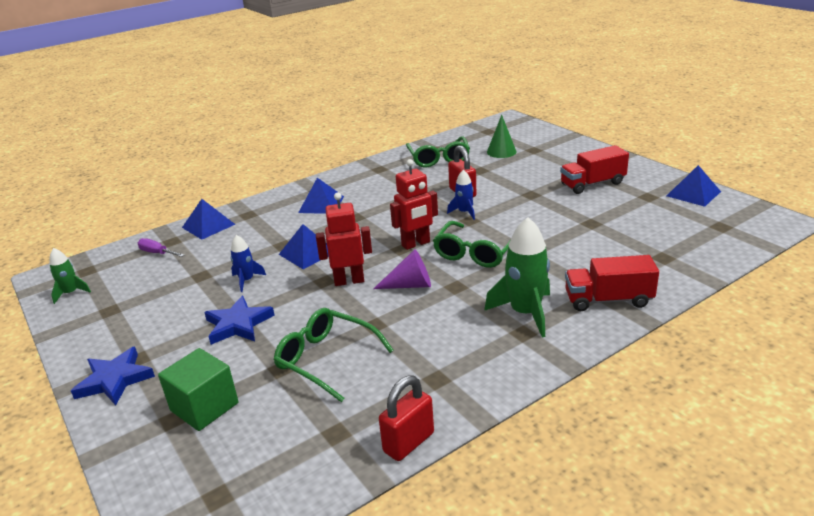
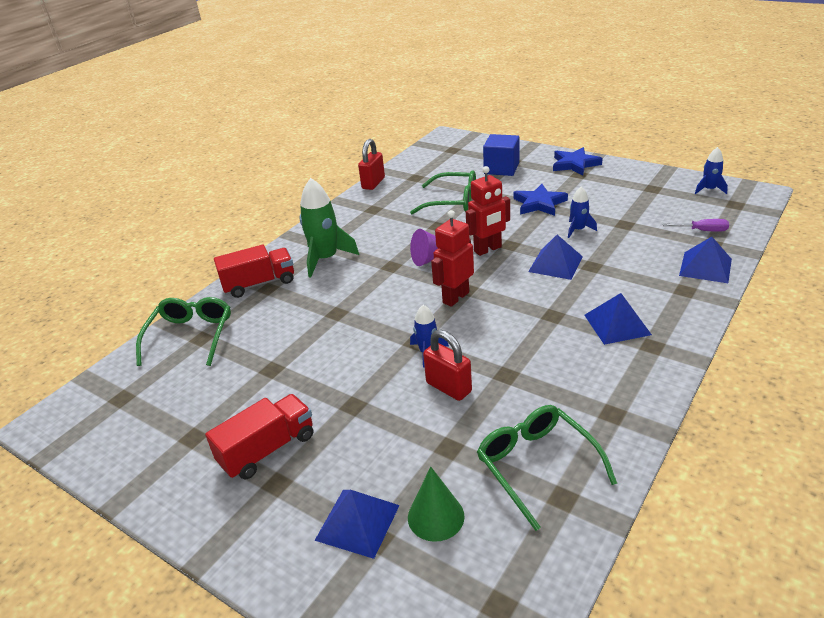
camera: 160 degrees right, 5 degrees up
(71, 293) = (709, 189): green rocket -> blue rocket
(204, 407) = (501, 168): green cube -> blue cube
(475, 253) = (389, 301): green glasses -> green glasses (191, 336)
(693, 193) = (127, 458): blue pyramid -> blue pyramid (357, 522)

